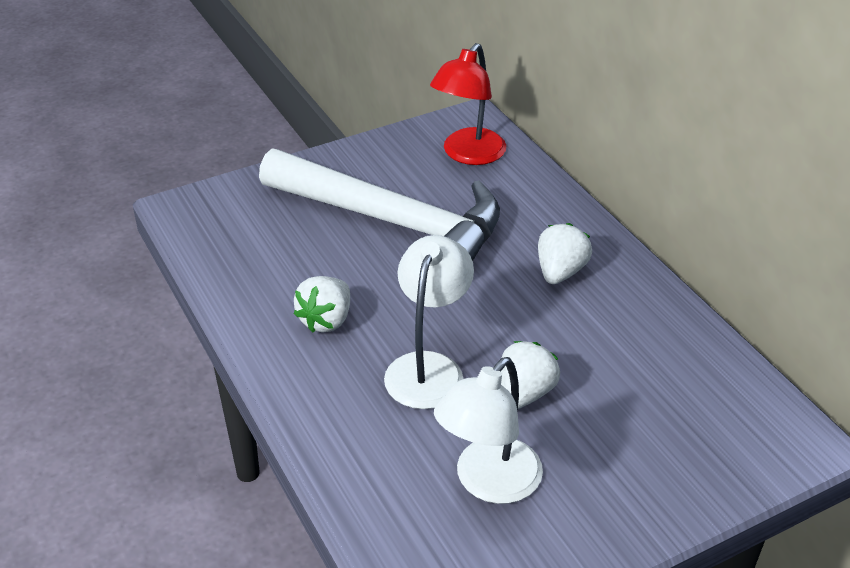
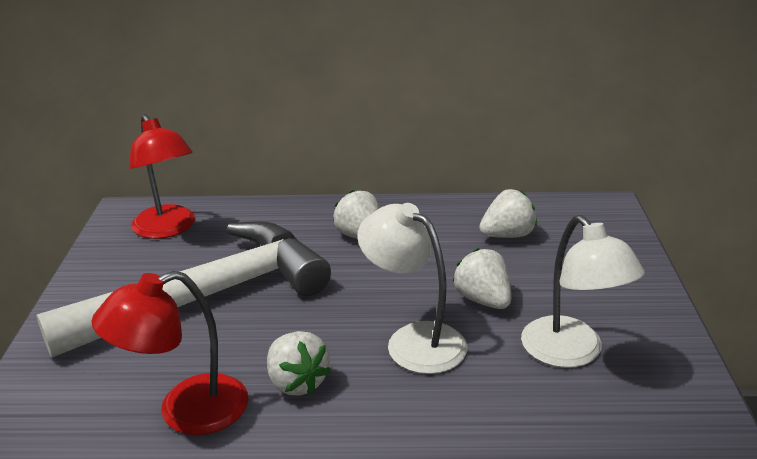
camera: 60 degrees left, 10 degrees down
(257, 278) = (186, 411): none -> red lamp
(658, 375) = (507, 235): none -> white strawberry

